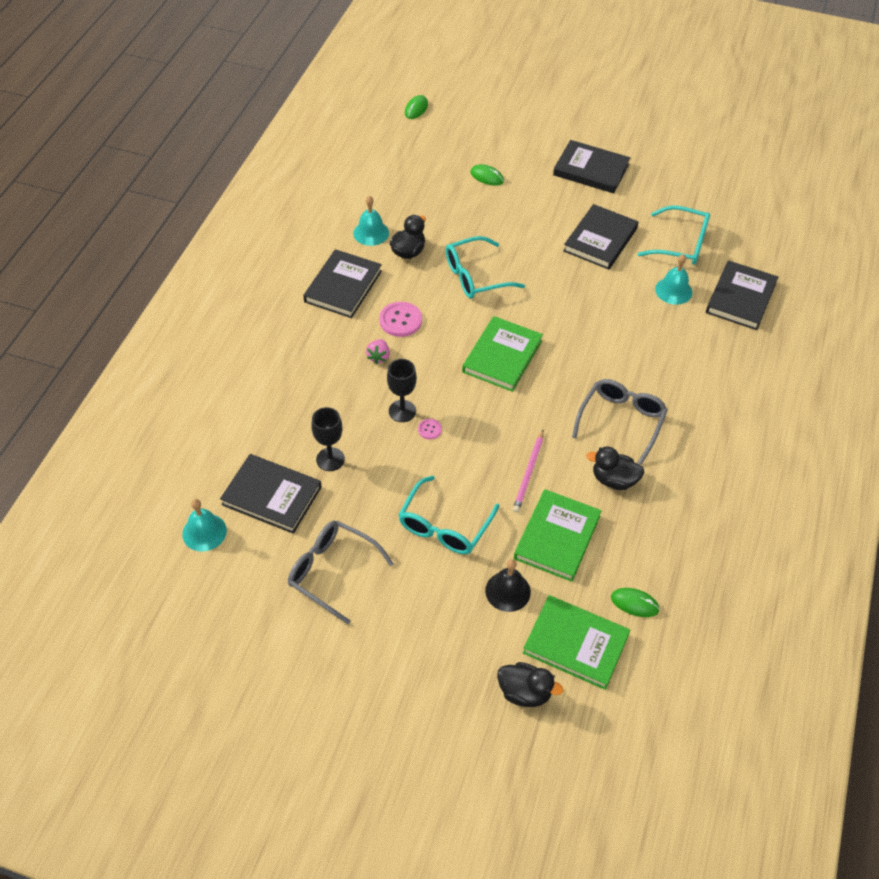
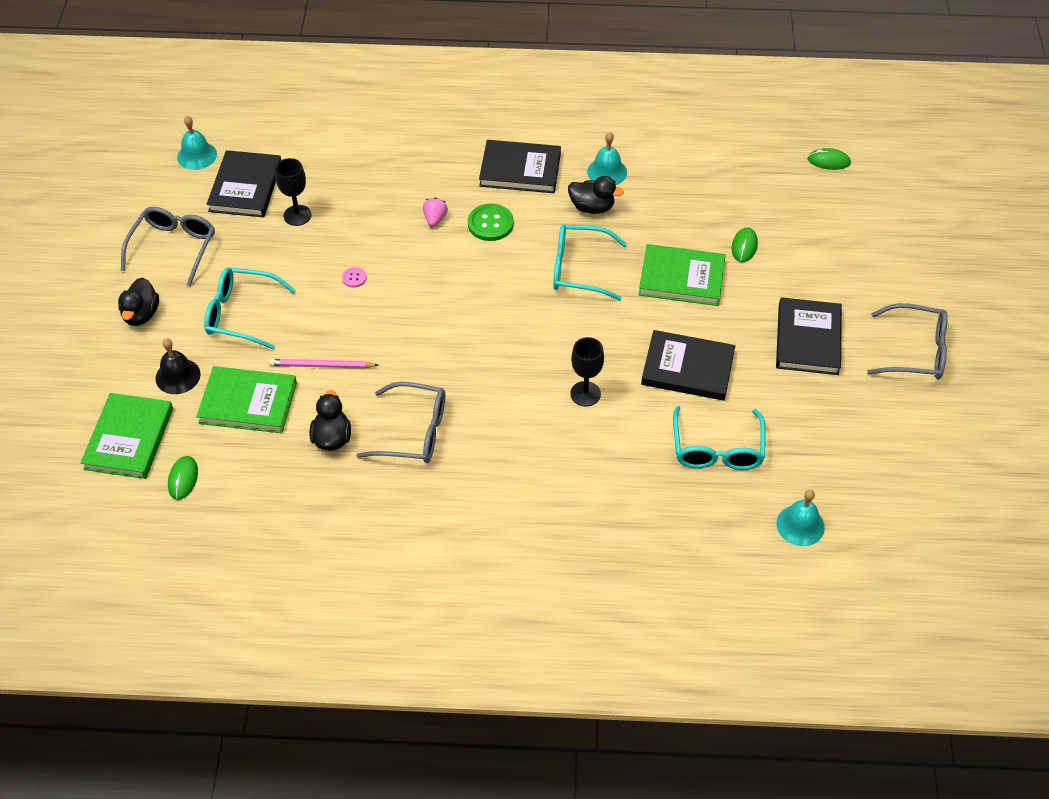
camera: 75 degrees right, 0 degrees up
(378, 357) = (435, 219): pink strawberry -> pink strawberry turned 105 degrees clockwise
(400, 320) = (490, 224): pink button -> green button
(402, 411) = (371, 252): black goblet -> black goblet (585, 394)
(475, 276) = (579, 269): turquoise glasses -> turquoise glasses turned 45 degrees counterclockwise
(502, 356) = (470, 314): green book -> green book (681, 278)
(524, 692) = (72, 409): black duck -> black duck (141, 314)
(618, 122) = (916, 351): none -> grey glasses
(673, 290) = (633, 452): turquoise bell -> turquoise bell (800, 525)
(740, 298) = (649, 522): black book -> none

